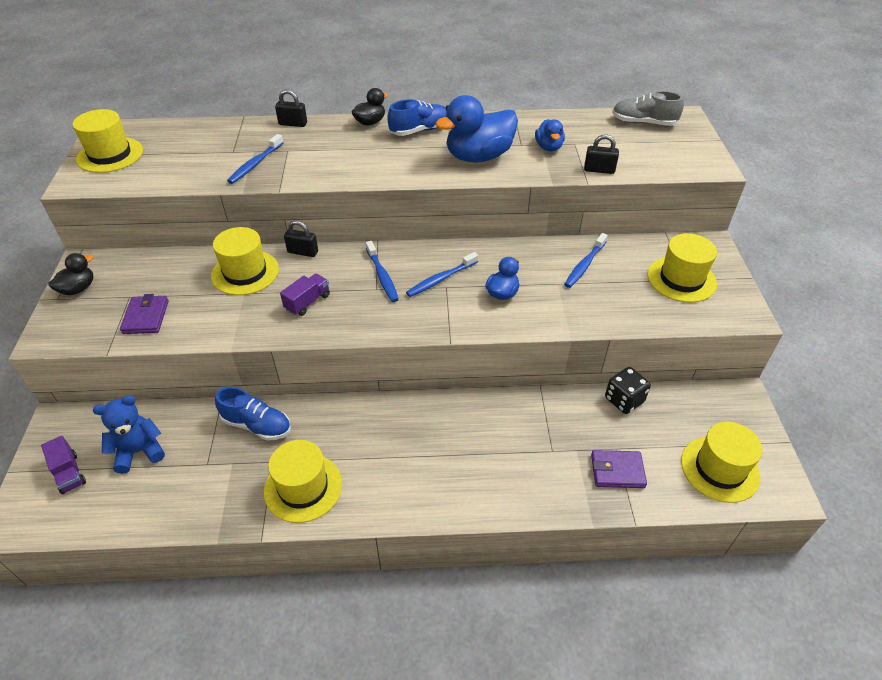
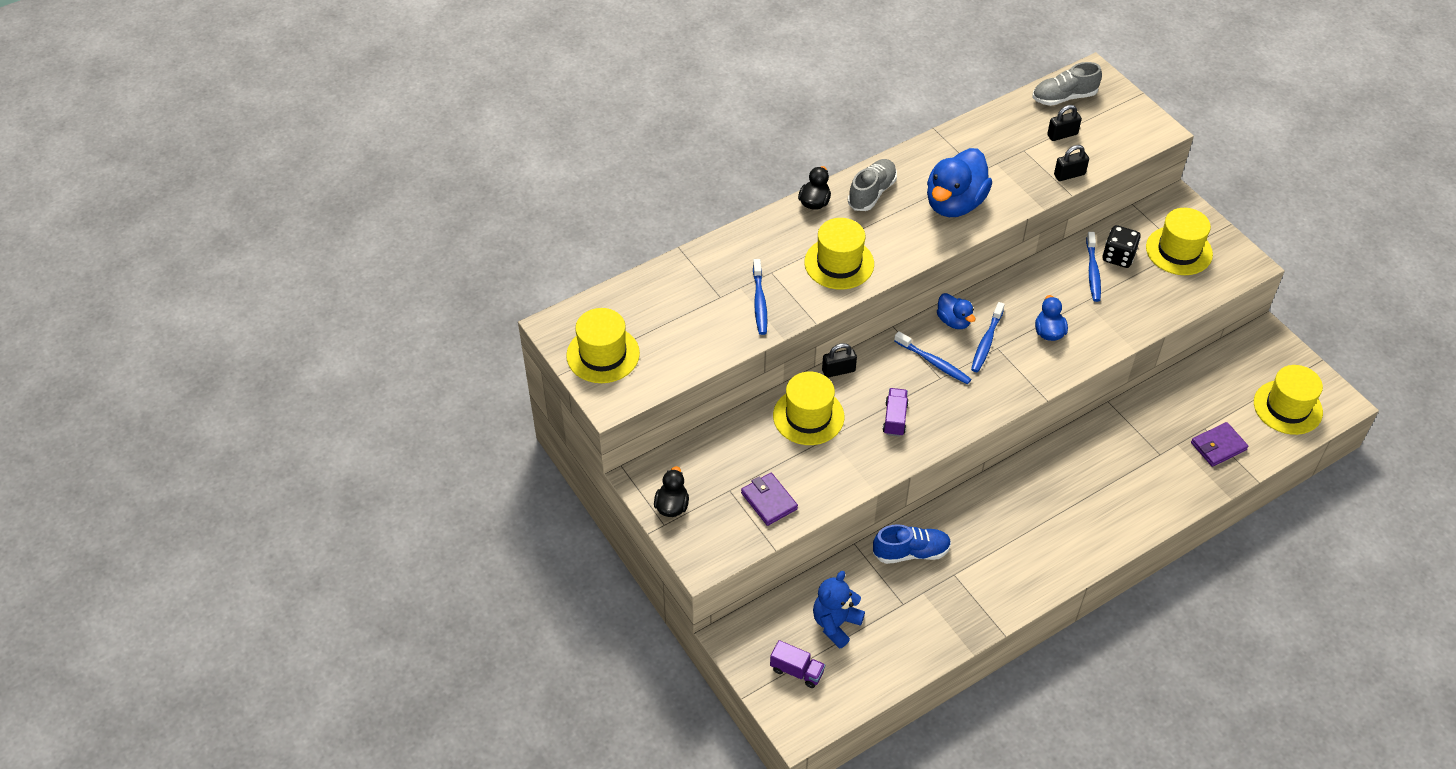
camera: 30 degrees left, 5 degrees up
(293, 124) = (740, 236): black padlock -> black padlock (1062, 135)
(303, 487) = (998, 581): yellow hat -> yellow hat (839, 263)
(420, 130) = (871, 193): blue shoe -> grey shoe
(548, 147) = (1006, 165): blue duck -> blue duck (953, 321)
(624, 400) = (1182, 383): black dice -> black dice (1118, 257)

